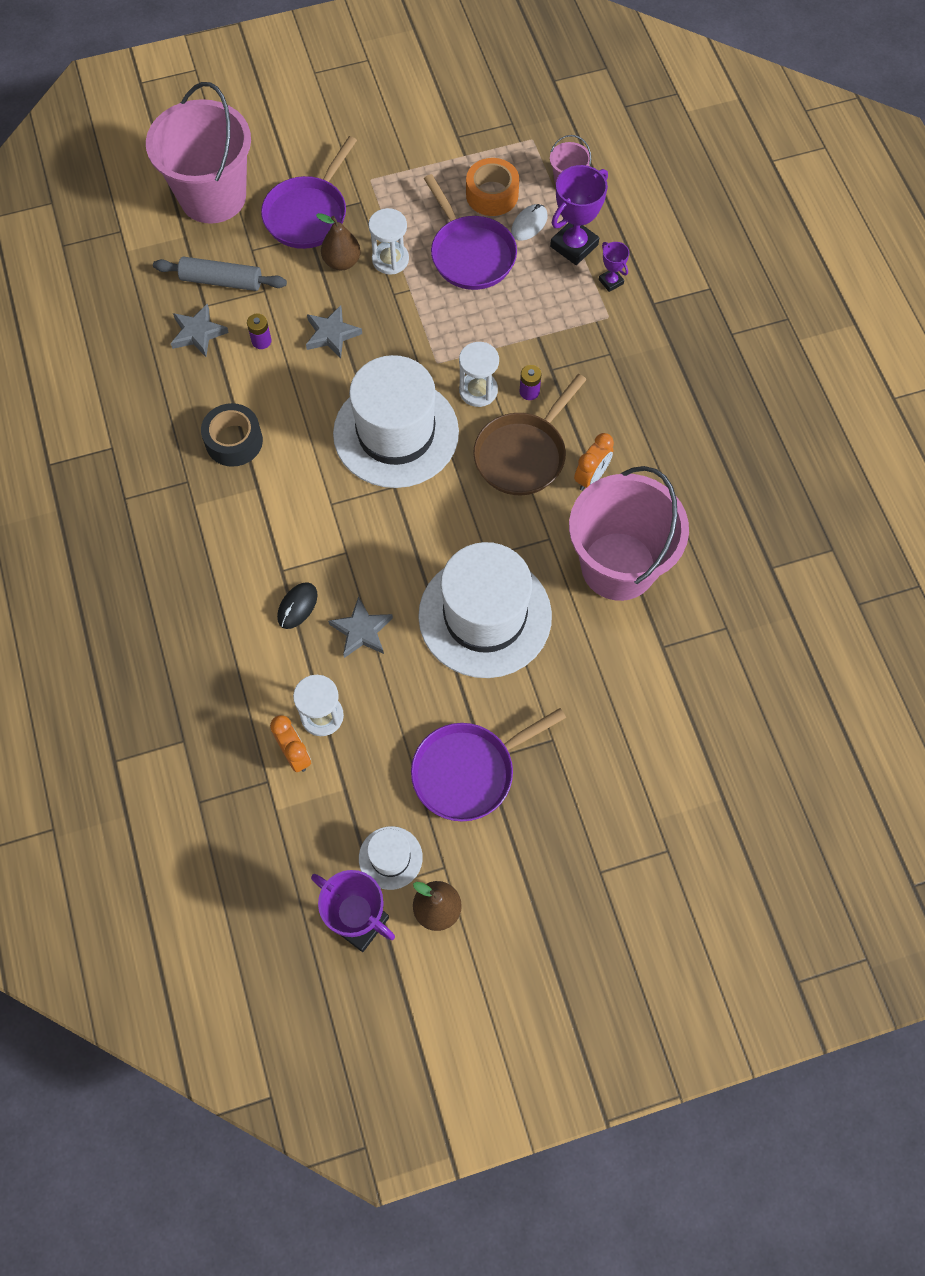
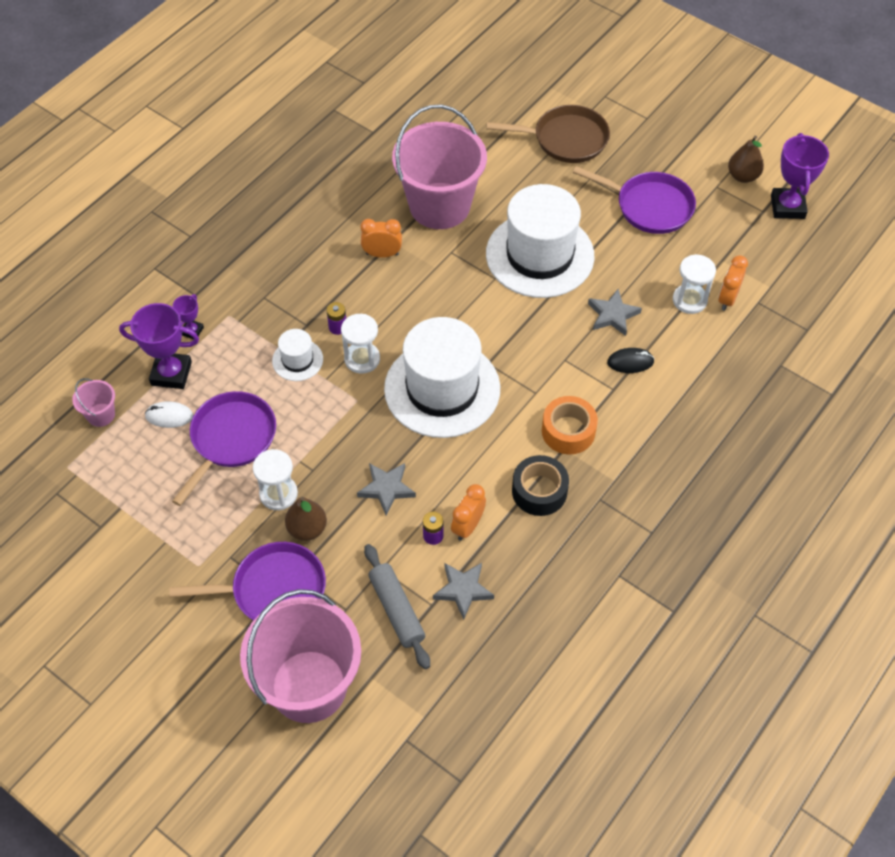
camera: 125 degrees left, 10 degrees down
(248, 370) = (468, 526): none -> orange clock
(390, 858) = (738, 214): white hat -> white hat (297, 360)
(492, 195) = (154, 461): orange tape -> orange tape (568, 431)
(523, 454) = (395, 302): brown pan -> brown pan (565, 139)

